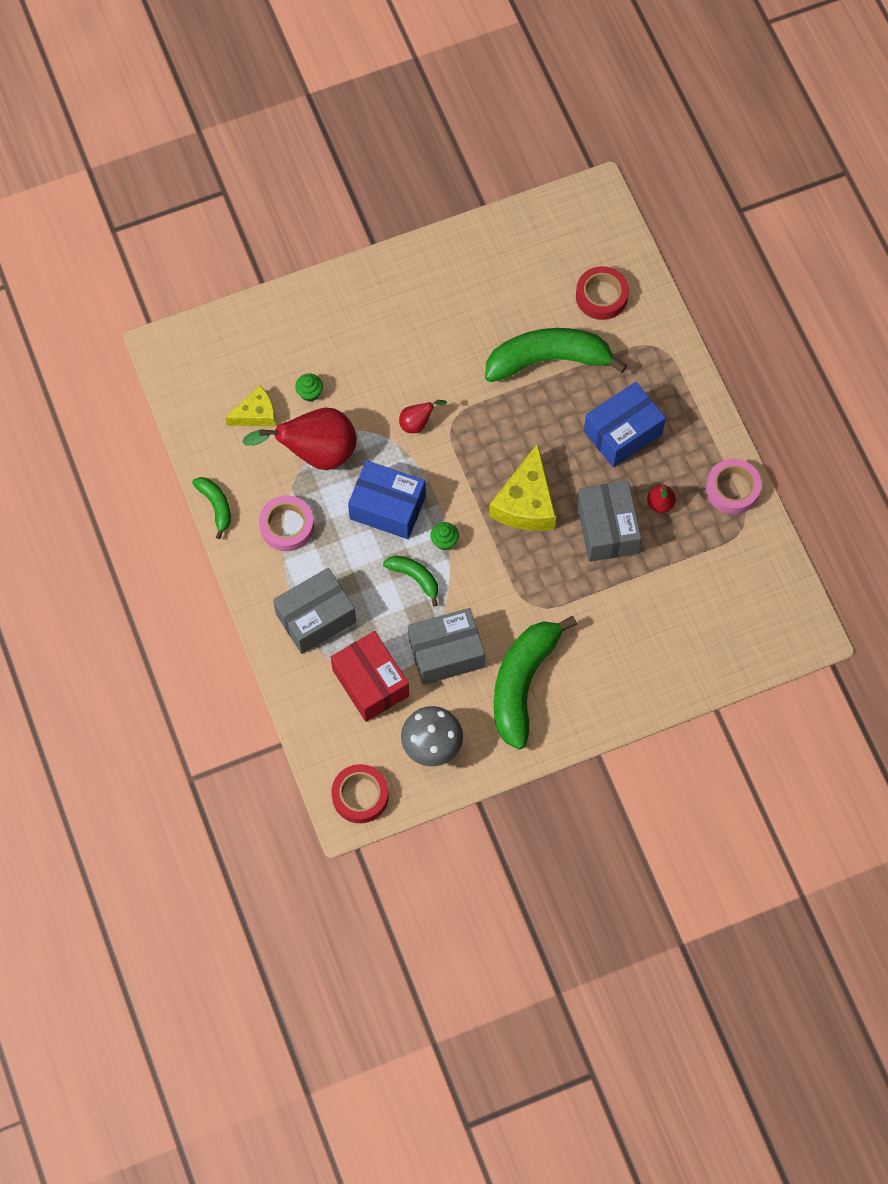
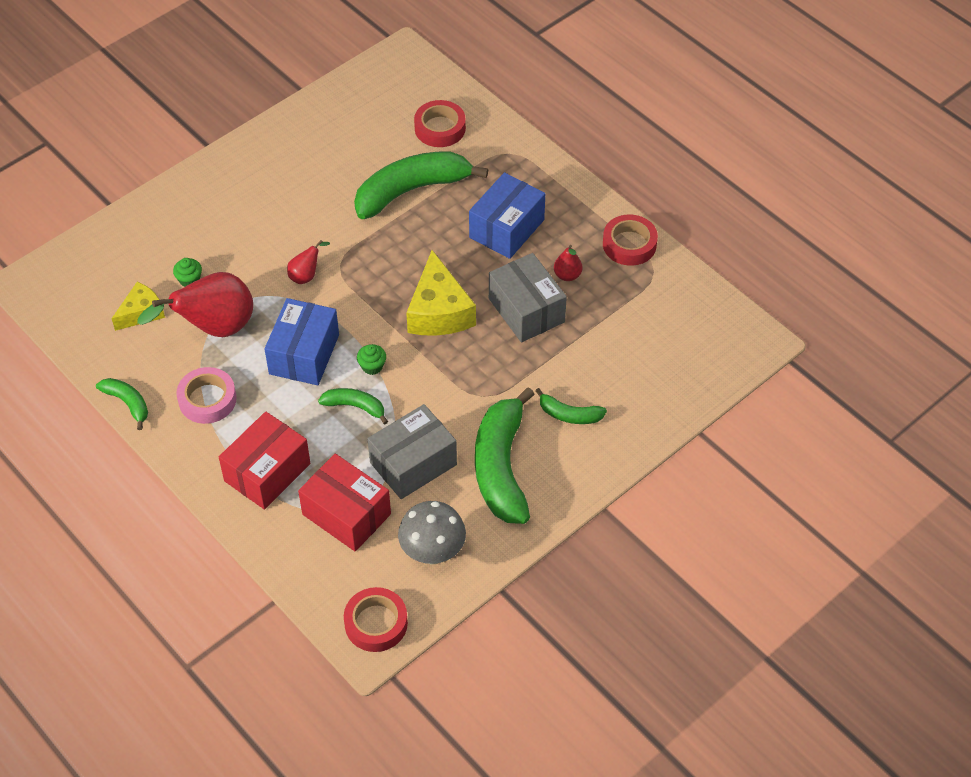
camera: 20 degrees left, 15 degrees down
(316, 618) = (267, 472): grey box -> red box
(387, 507) = (304, 354): blue box -> blue box turned 75 degrees counterclockwise
(604, 651) = (569, 415): none -> green banana
(732, 489) = (629, 244): pink tape -> red tape

